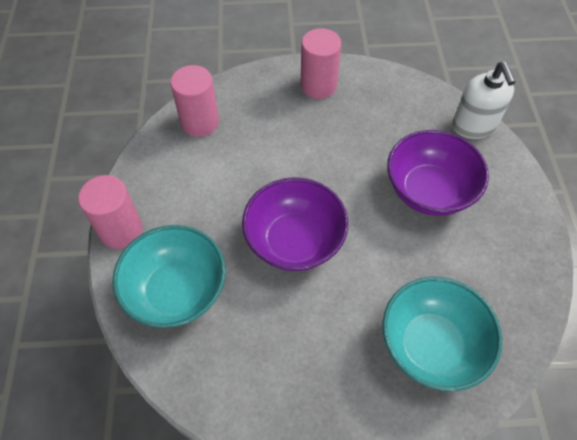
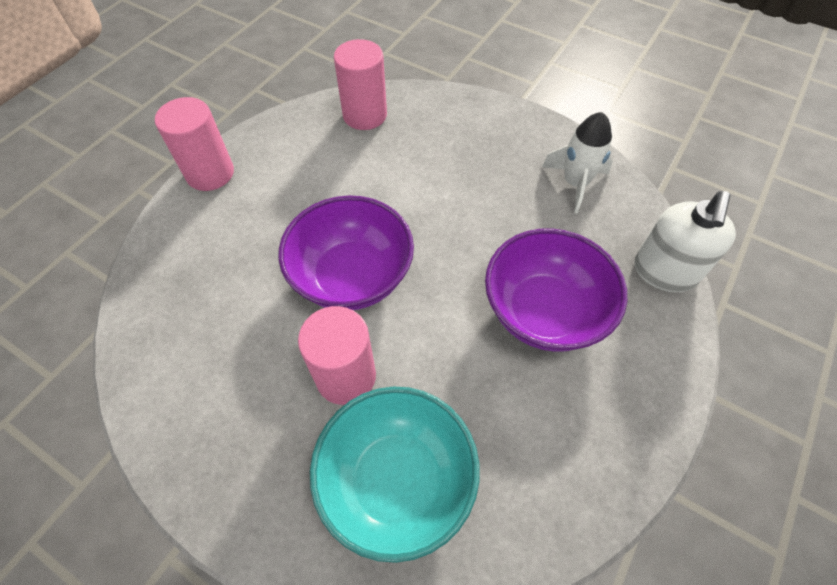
camera: 35 degrees right, 0 degrees up
(177, 291) = (205, 255): turquoise bowl -> none
(318, 85) = (514, 138): pink cylinder -> pink cylinder (346, 376)
(381, 97) = (575, 183): none -> white rocket

